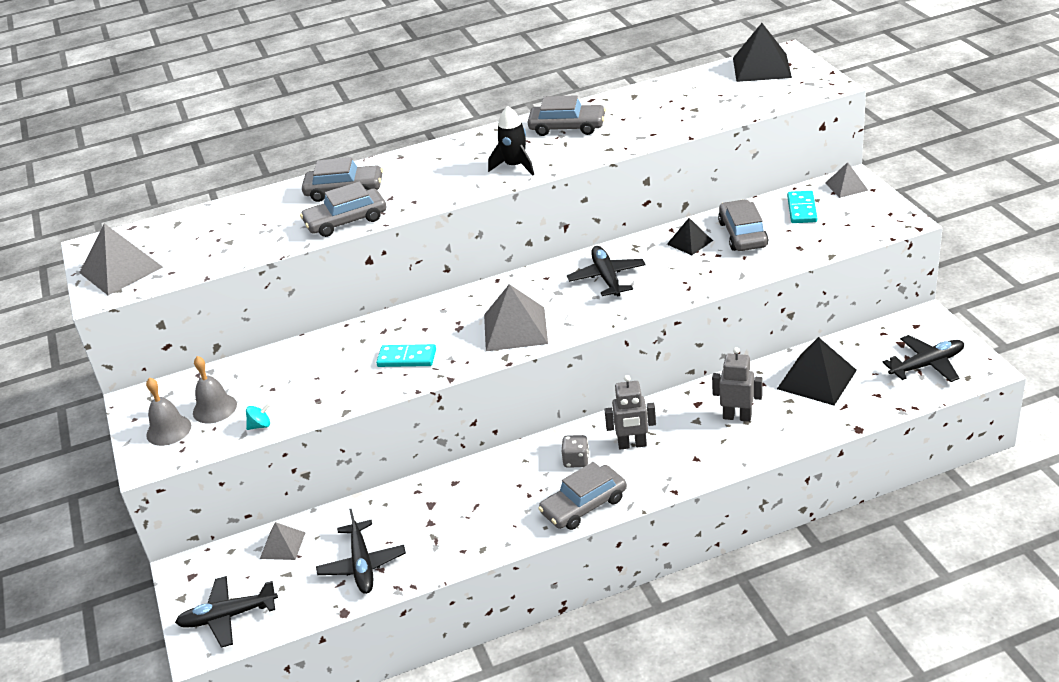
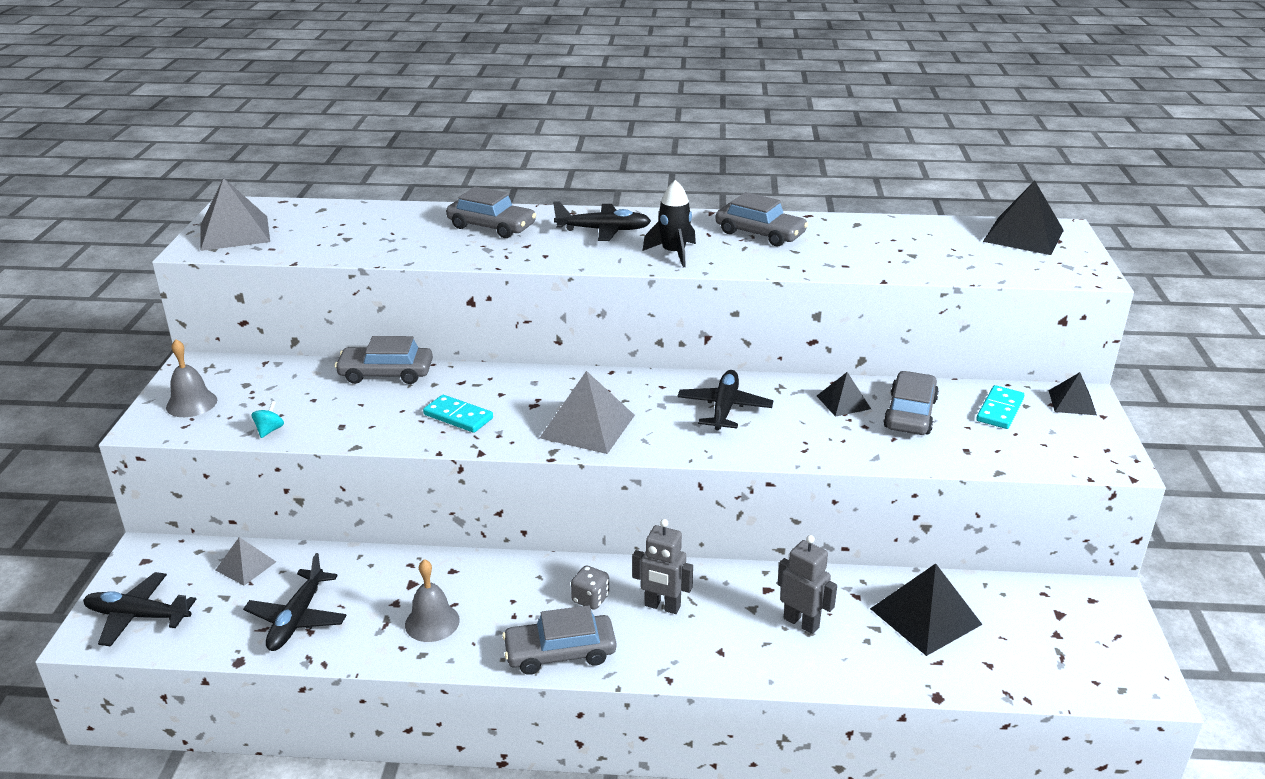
camera: 20 degrees right, 5 degrees down
(214, 408) = (248, 399): grey bell -> grey bell (432, 622)
(260, 425) = (269, 430): turquoise spinning top -> turquoise spinning top turned 75 degrees counterclockwise
(346, 221) = (465, 253): grey car -> grey car (386, 373)
(846, 186) = (1072, 402): grey pyramid -> black pyramid
(926, 365) = (1076, 653): black plane -> black plane (603, 230)

